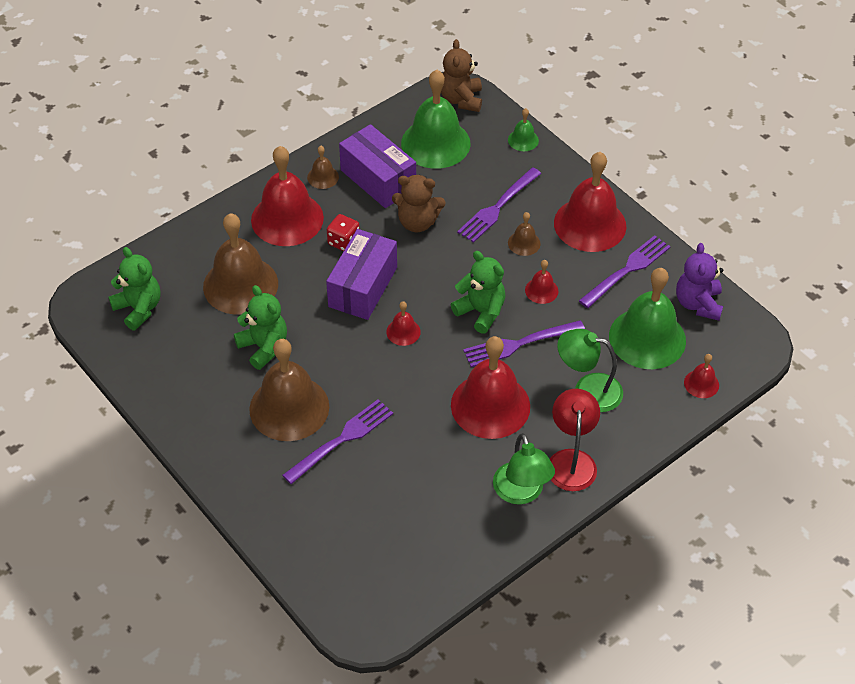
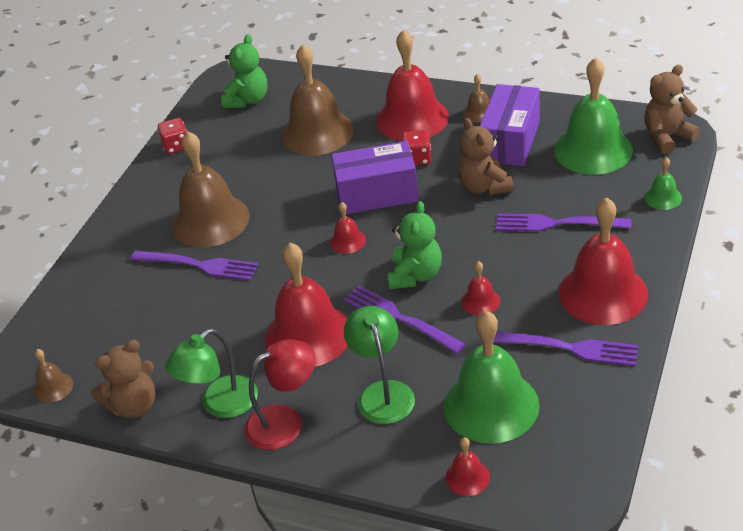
camera: 65 degrees right, 10 degrees down
(154, 388) = (176, 146): none -> red dice
(264, 347) = (263, 176): green teddy bear -> none
(476, 550) = (134, 405): none -> brown teddy bear
(524, 243) = (529, 261): brown bell -> brown bell (53, 387)
(698, 304) = (578, 424): purple teddy bear -> none

